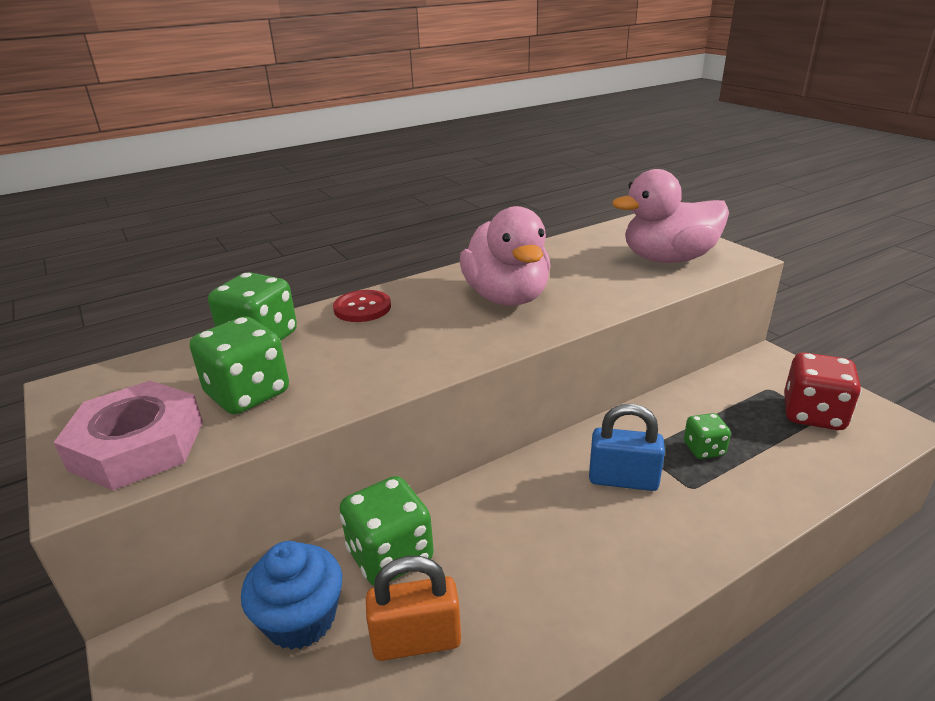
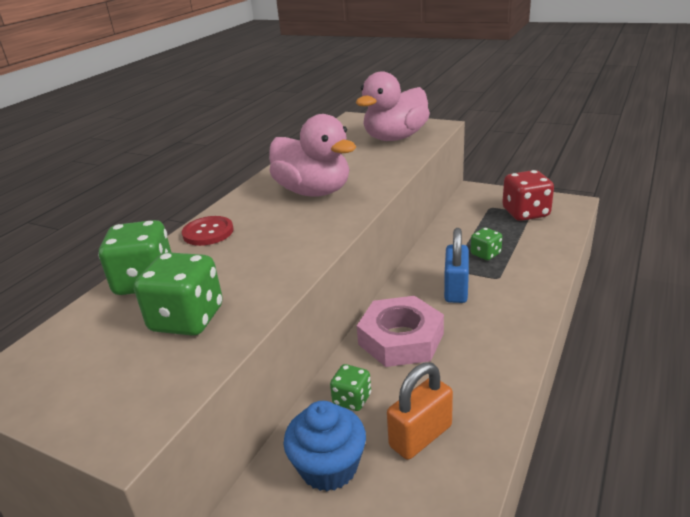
camera: 30 degrees left, 0 degrees up
(138, 445) = (135, 389): pink nut -> pink nut (401, 339)
(390, 556) = (352, 399): green dice -> green dice, size x0.56
(623, 479) = (456, 289): blue padlock -> blue padlock turned 60 degrees counterclockwise

